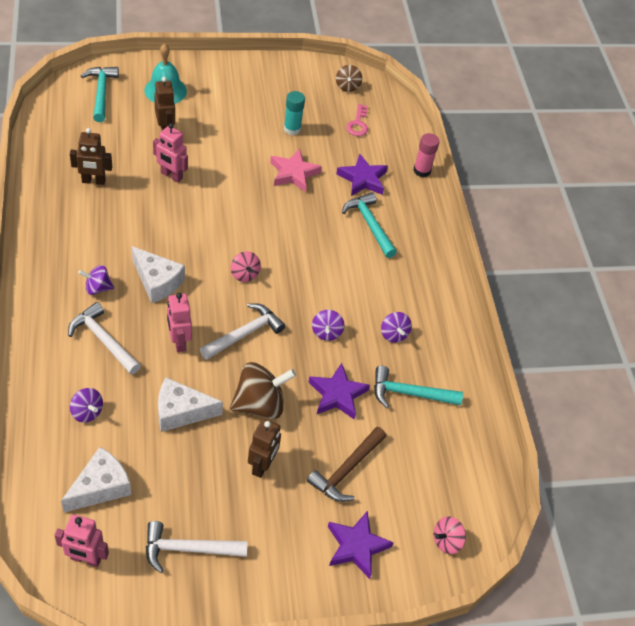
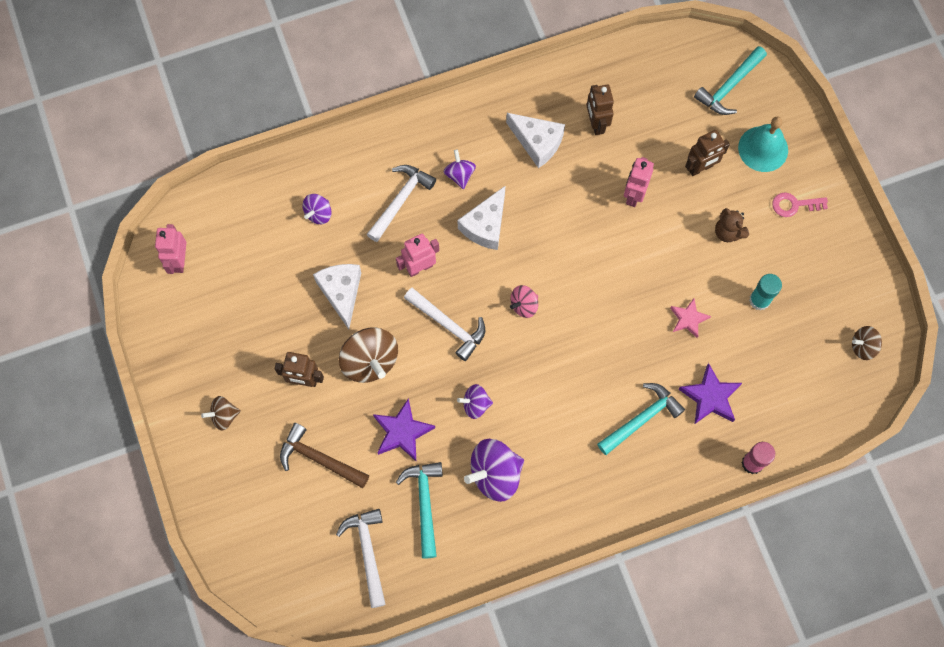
camera: 85 degrees right, 20 degrees up
(100, 487) = (247, 250): white cheese -> white cheese (537, 142)
(101, 93) = (729, 86): turquoise hammer -> turquoise hammer turned 150 degrees clockwise
(188, 549) = (206, 339): white hammer -> white hammer (367, 552)
(228, 130) = (728, 232): none -> brown teddy bear
(279, 549) = (224, 416): none -> brown spinning top
(293, 173) = (688, 319): pink star -> pink star, size x0.66
(356, 546) = (242, 484): purple star -> none
(358, 124) = (801, 373): pink key -> pink key (794, 205)
(394, 334) = (495, 474): purple spinning top -> purple spinning top, size x1.81
(446, 541) = (267, 568): pink spinning top -> none

